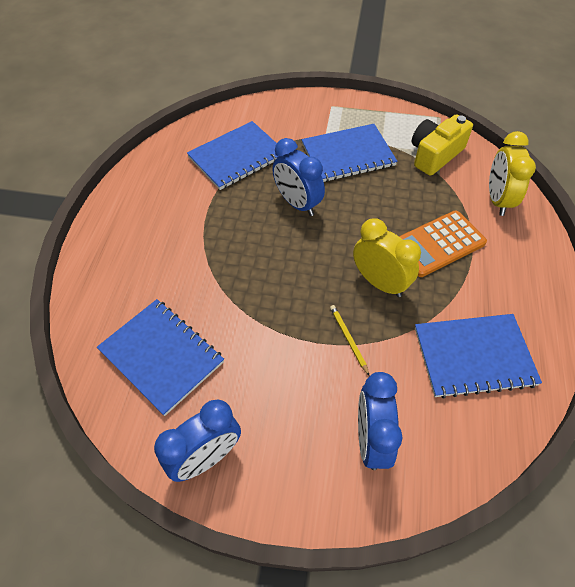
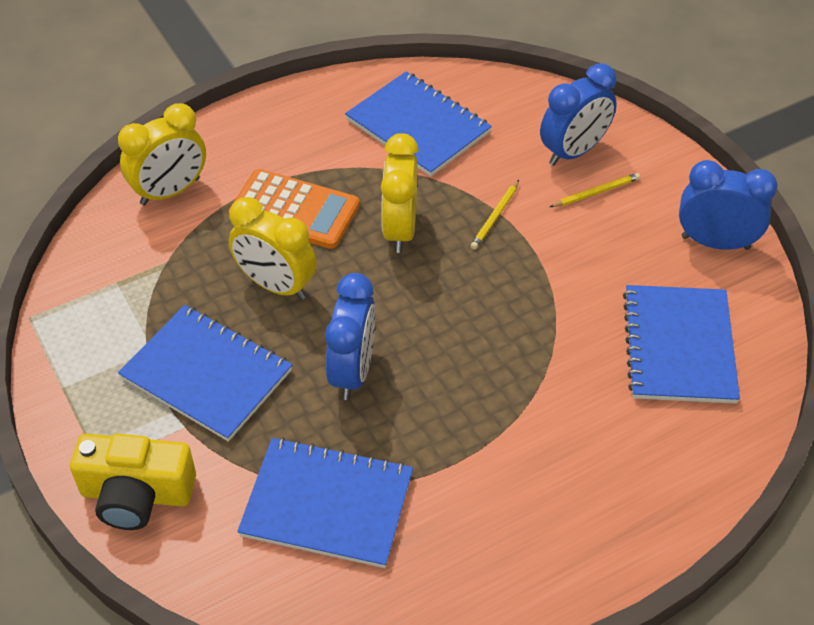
camera: 130 degrees left, 5 degrees down
(318, 419) = (596, 192): none -> yellow pencil
(383, 206) = (276, 285): none -> yellow clock
(435, 155) = (127, 283): yellow camera -> yellow camera (137, 494)

